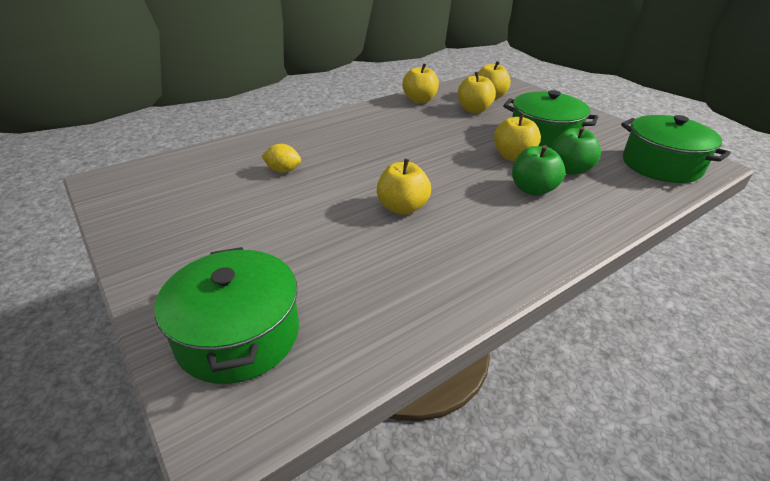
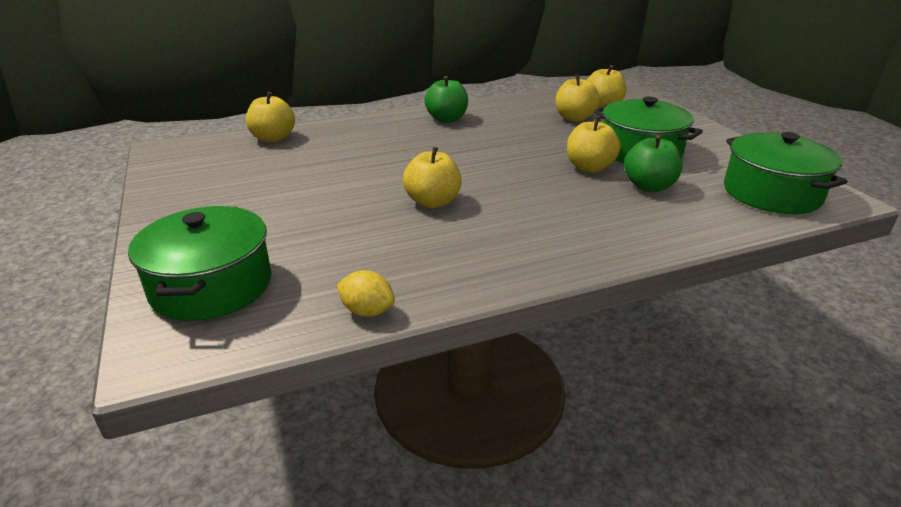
camera: 15 degrees right, 5 degrees down
(283, 170) = (332, 157): yellow lemon -> yellow lemon (367, 311)
(419, 100) = (517, 104): yellow apple -> yellow apple (273, 138)
(533, 189) = (590, 201): green apple -> green apple (447, 119)

